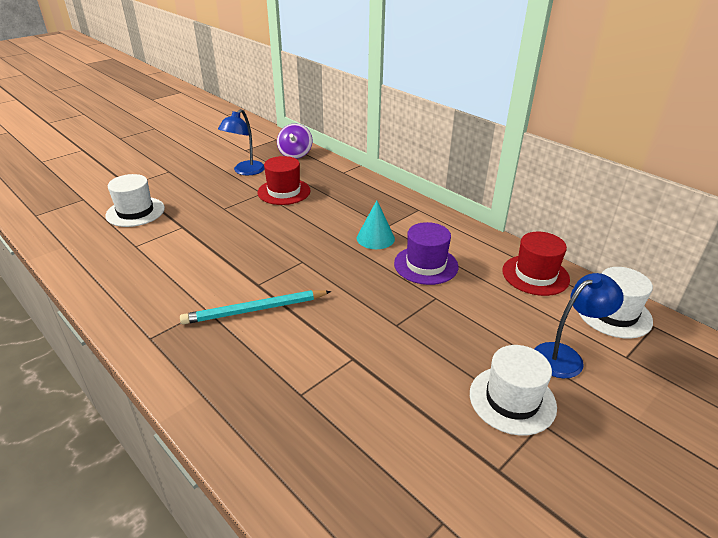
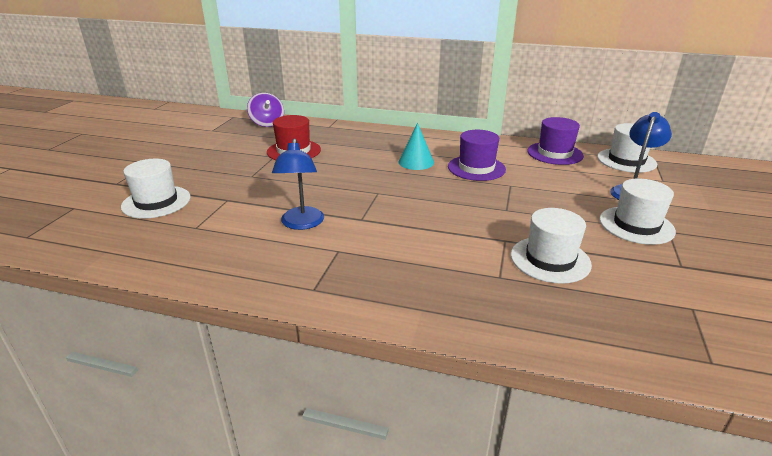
camera: 30 degrees left, 5 degrees down
(245, 171) = (235, 145): blue lamp -> blue lamp (302, 224)
(255, 310) = (384, 236): turquoise pencil -> none
(368, 398) = (550, 259): none -> white hat
(535, 275) = (555, 153): red hat -> purple hat

